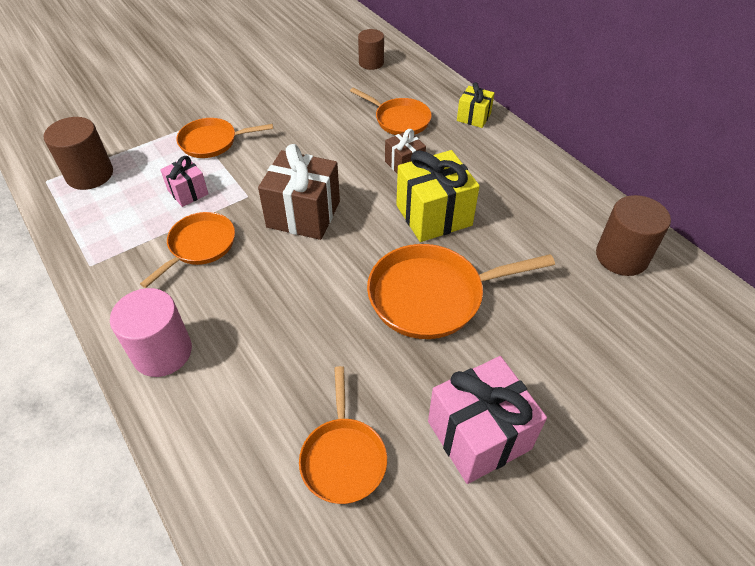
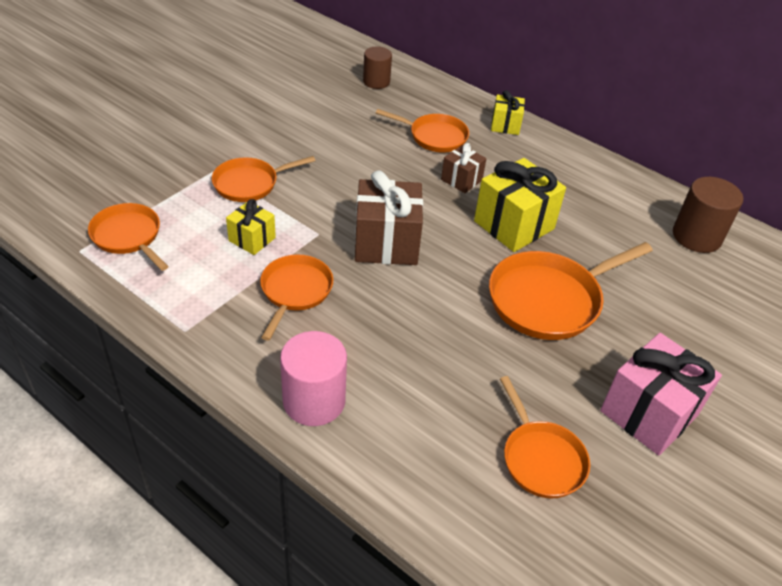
camera: 20 degrees left, 5 degrees down
(90, 174) = (128, 237): brown cylinder -> orange pan
(188, 192) = (252, 239): pink gift -> yellow gift

